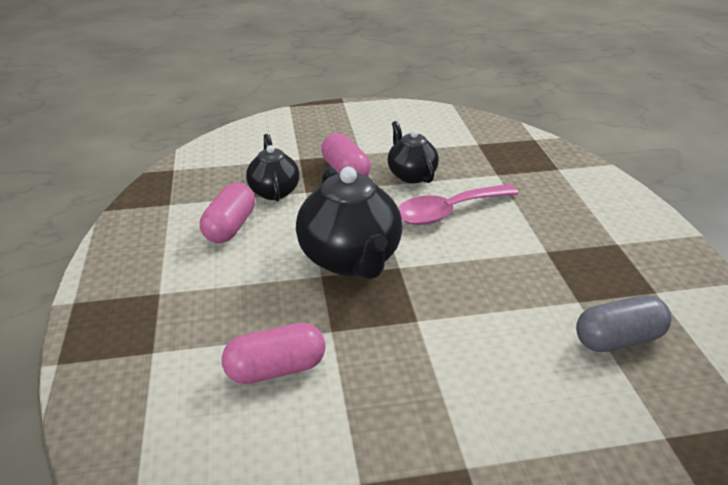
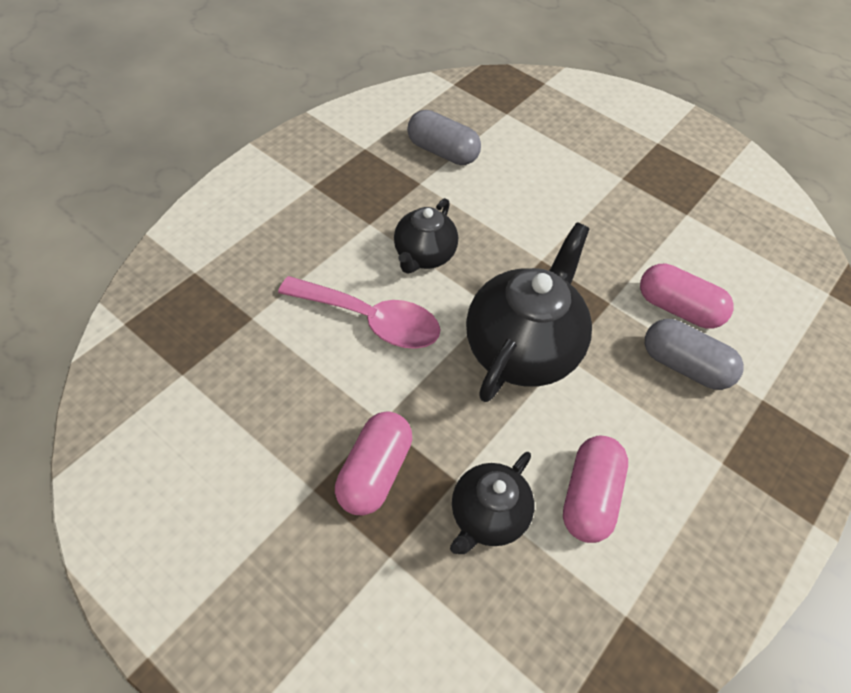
camera: 135 degrees left, 20 degrees up
(230, 227) = (589, 496): pink capsule -> pink capsule turned 45 degrees counterclockwise
(233, 330) = (684, 365): none -> grey capsule
(411, 175) = (323, 397): black teapot -> black teapot (424, 256)

